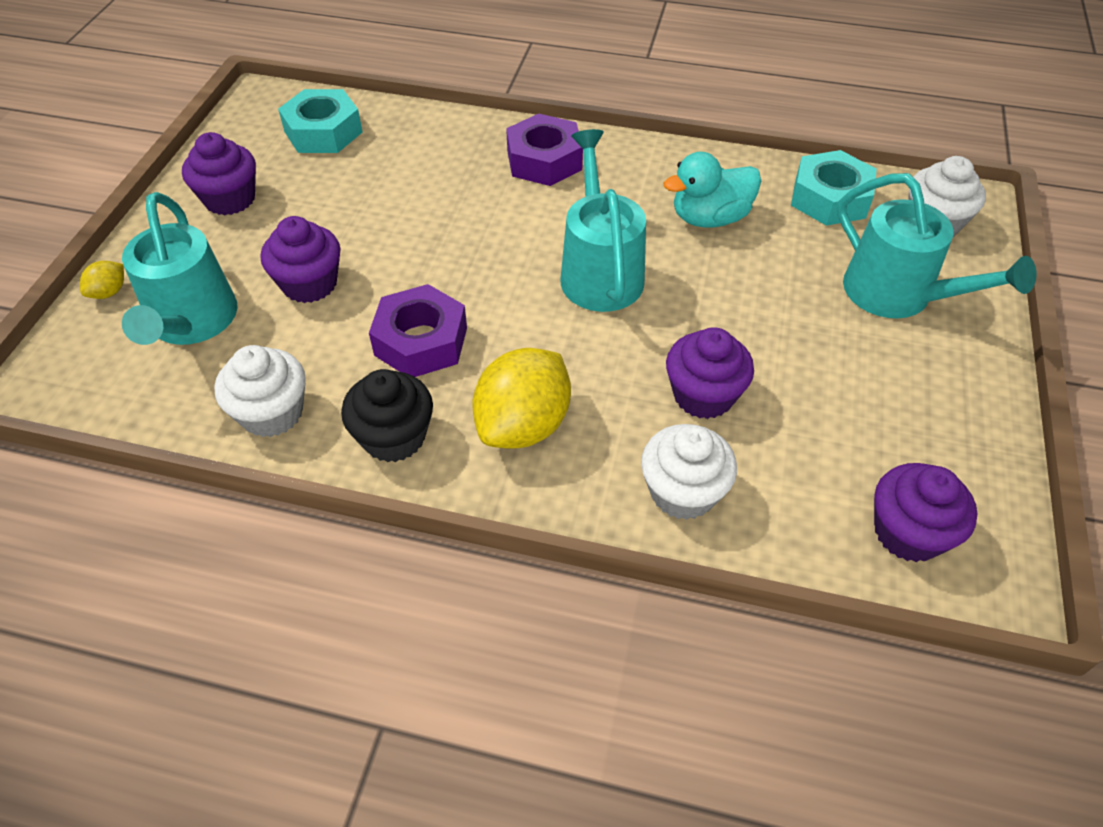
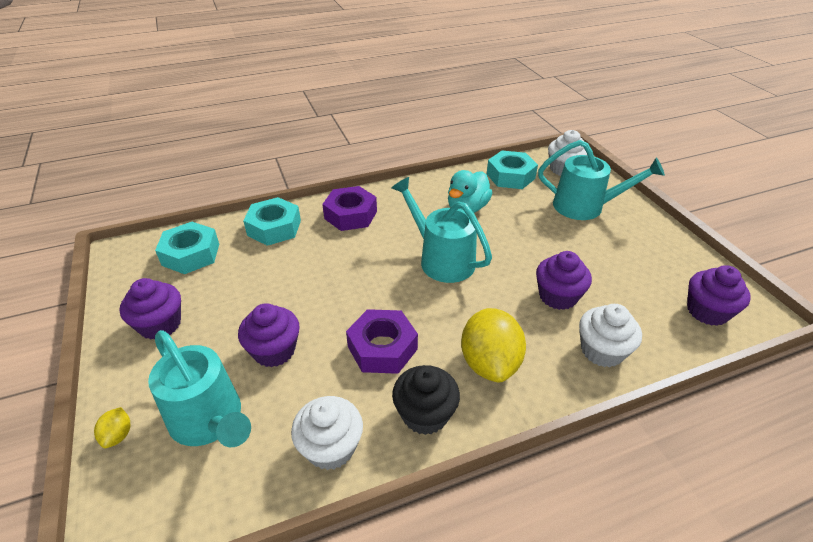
camera: 35 degrees left, 10 degrees down
(438, 138) = (274, 228): none -> turquoise nut

